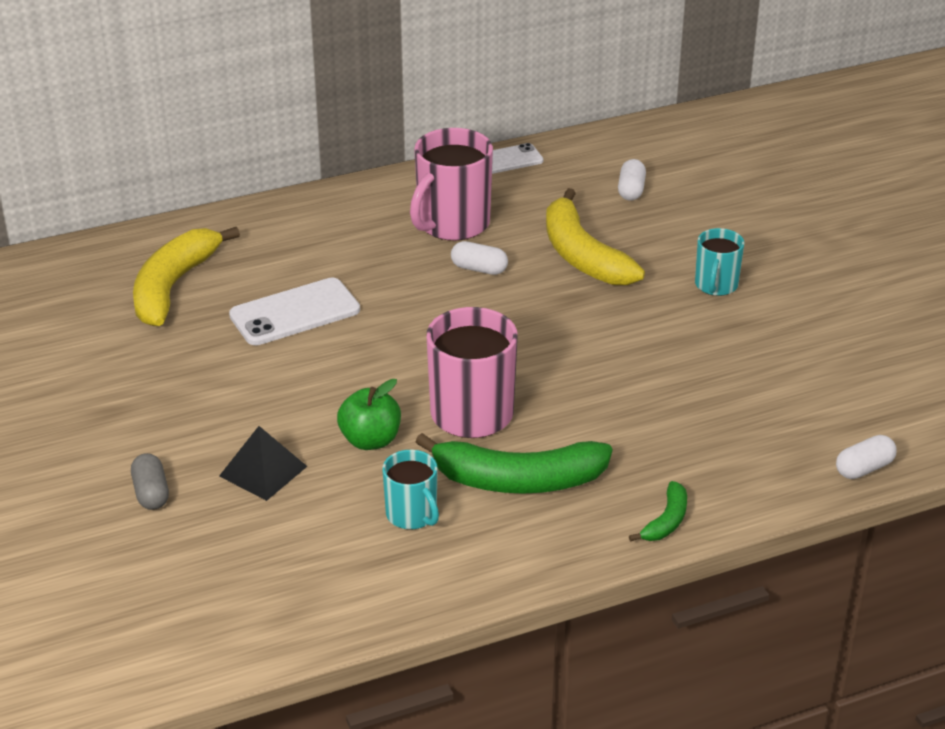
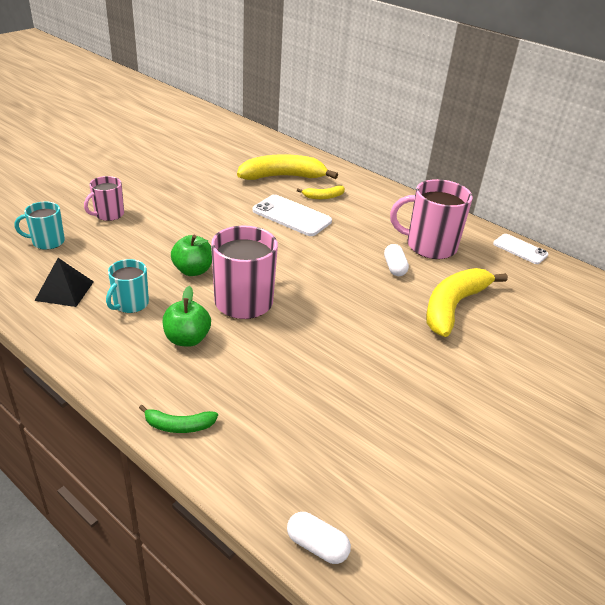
camera: 60 degrees right, 0 degrees up
(151, 493) = (108, 214): grey capsule -> pink mug
(263, 471) = (144, 242): black pyramid -> black pyramid (64, 290)
(264, 267) = (323, 197): none -> yellow banana
(518, 480) = (187, 339): green banana -> green apple
(631, 190) = (553, 310): white capsule -> none
(716, 285) = (486, 383): turquoise mug -> turquoise mug (47, 242)

